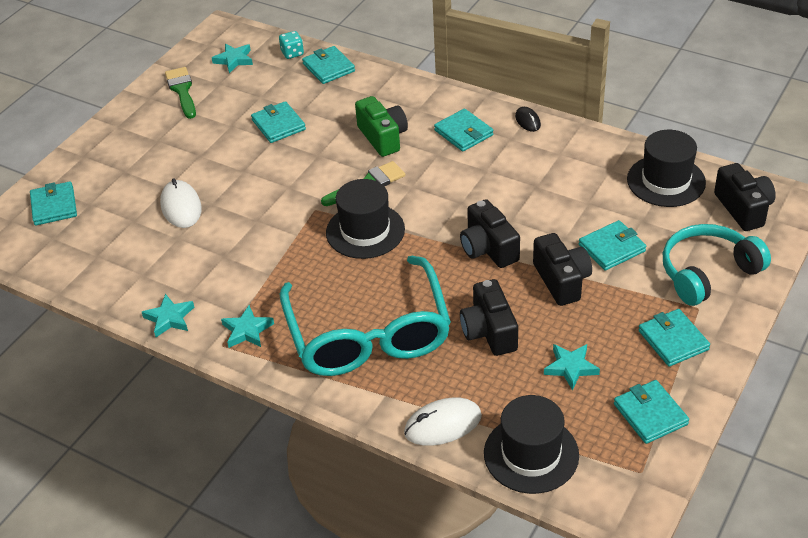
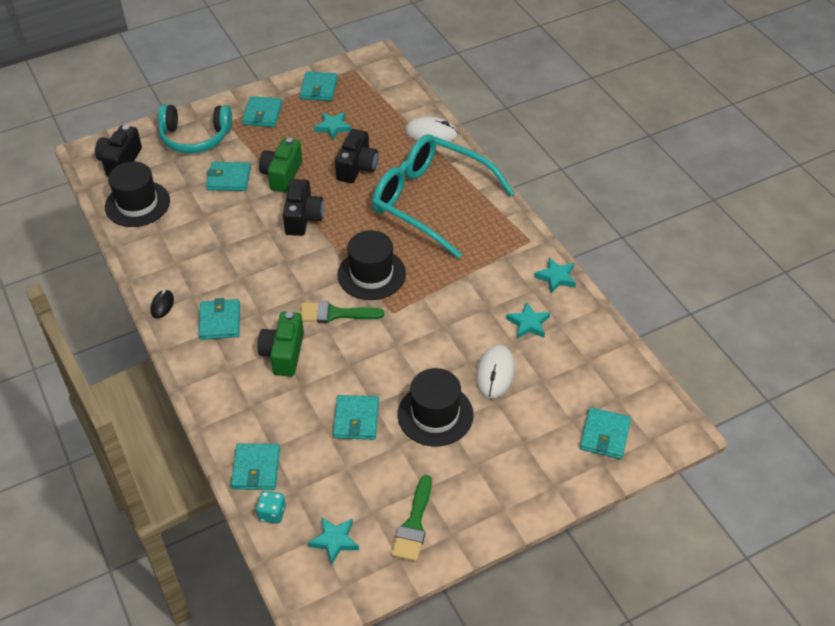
camera: 150 degrees left, 5 degrees up
(247, 330) = (507, 242): turquoise star -> turquoise star (528, 323)
(368, 334) = (430, 201): turquoise glasses -> turquoise glasses turned 75 degrees counterclockwise
(531, 454) = (398, 100): black hat -> black hat (435, 414)
(561, 280) = (282, 175): black camera -> green camera

